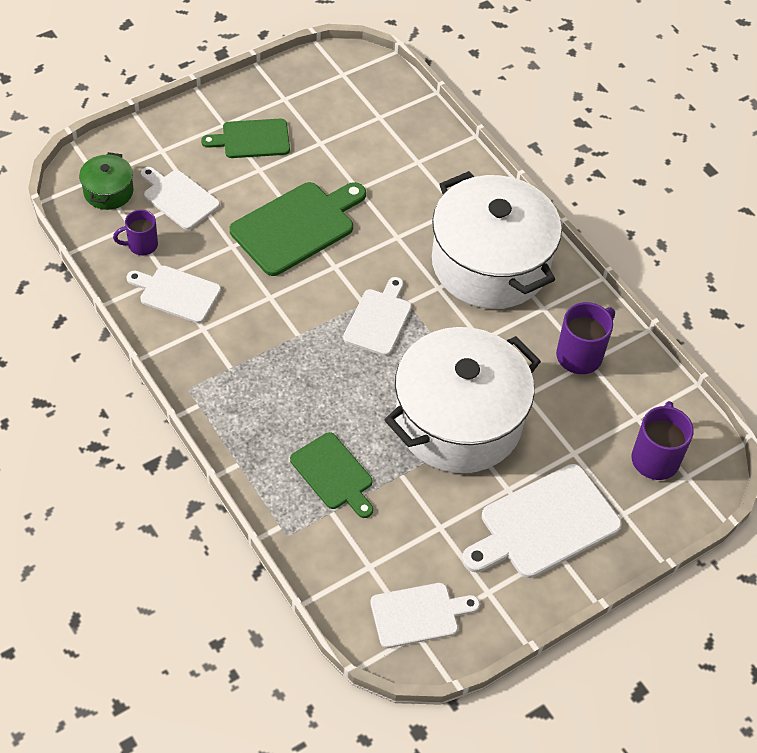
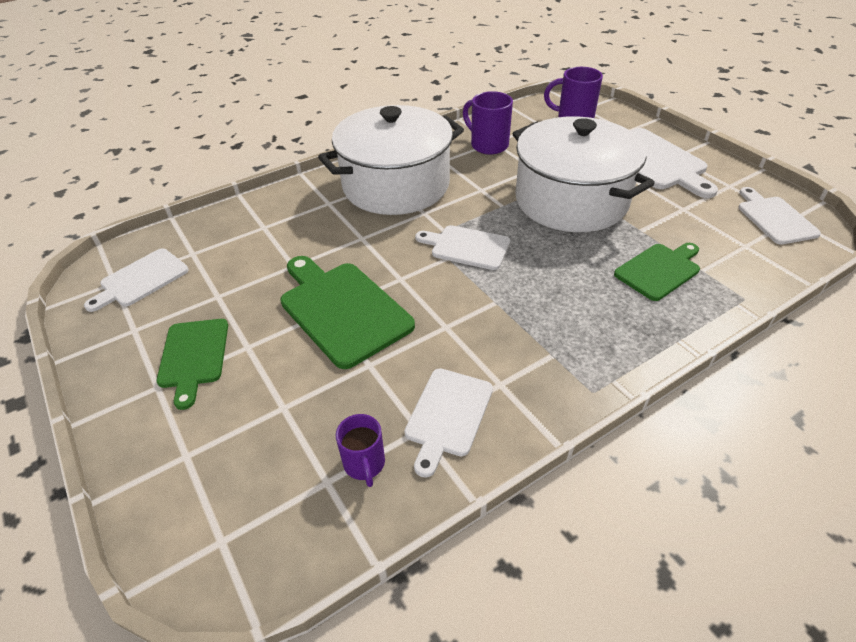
camera: 85 degrees left, 10 degrees down
(108, 191) = (254, 520): green pot -> none
(179, 198) = (282, 427): white cutting board -> white cutting board (141, 279)

